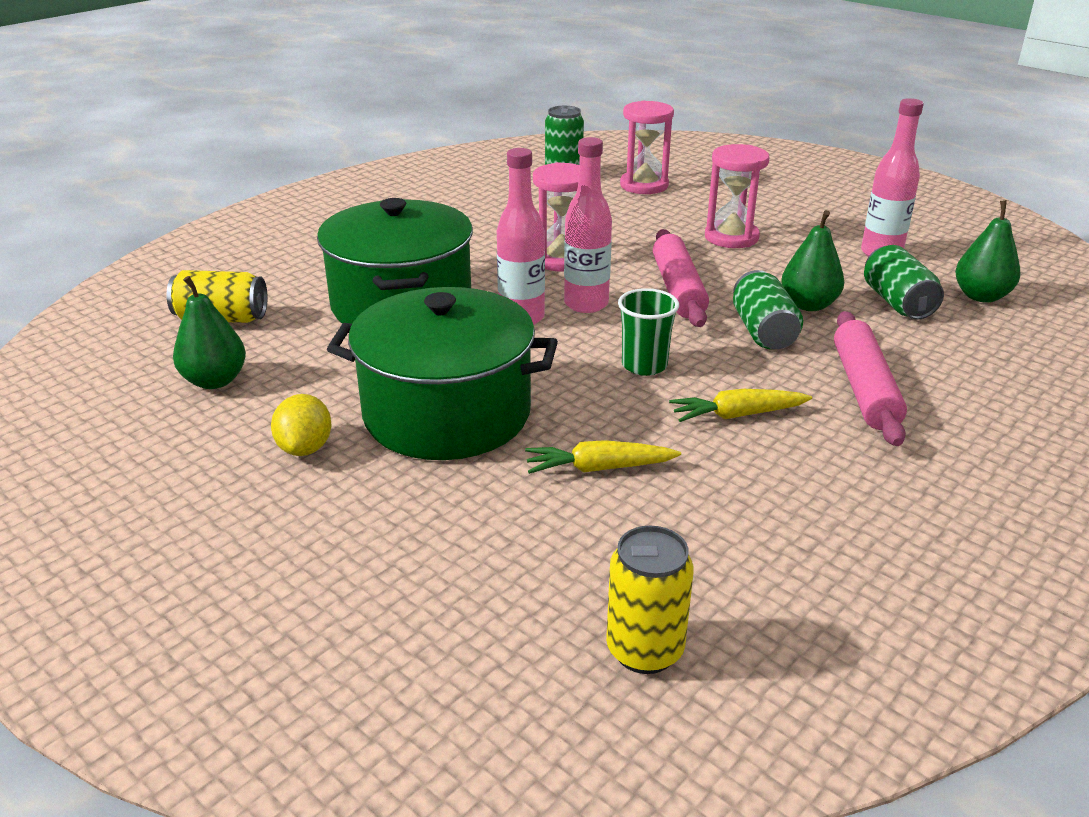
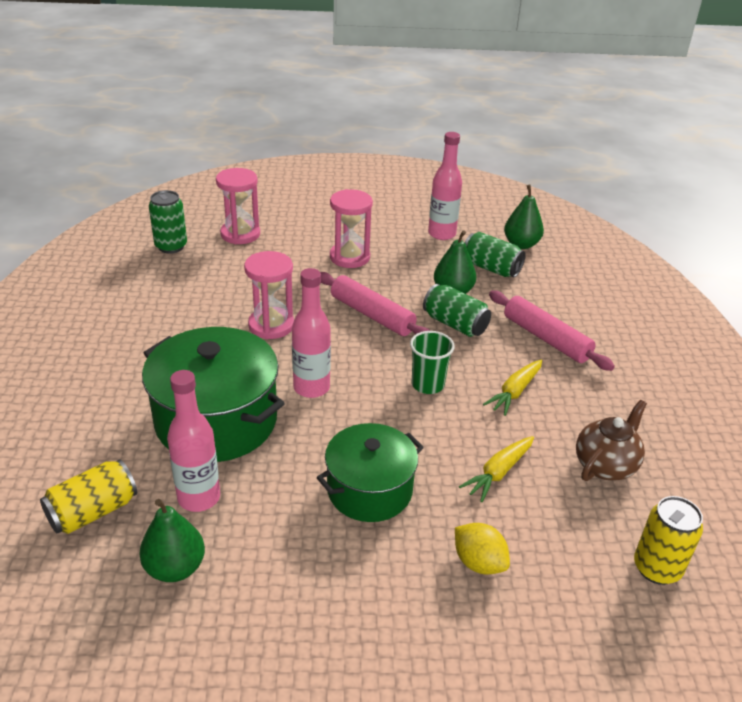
camera: 45 degrees left, 5 degrees up
(305, 448) = (322, 576): yellow lemon -> yellow lemon (478, 562)
(447, 414) = (369, 490): green pot -> green pot, size x0.65
(586, 304) = (335, 355): pink bottle -> pink bottle (199, 498)
(743, 529) = (605, 465): none -> brown teapot

